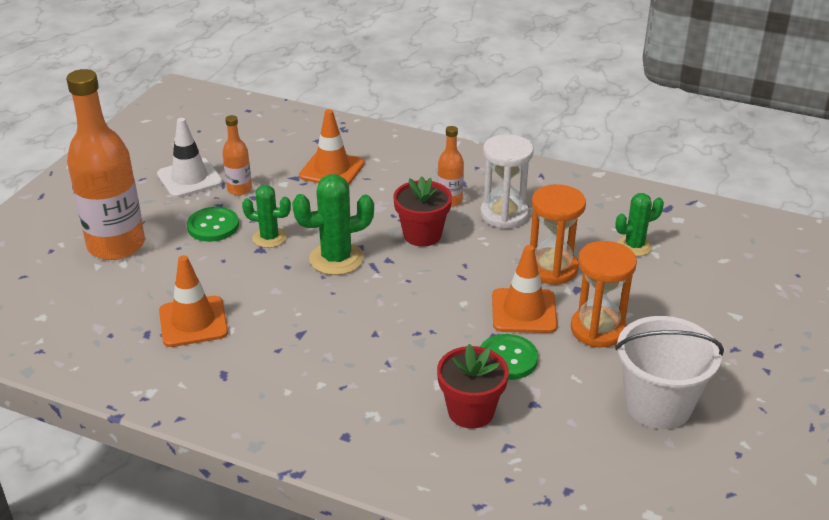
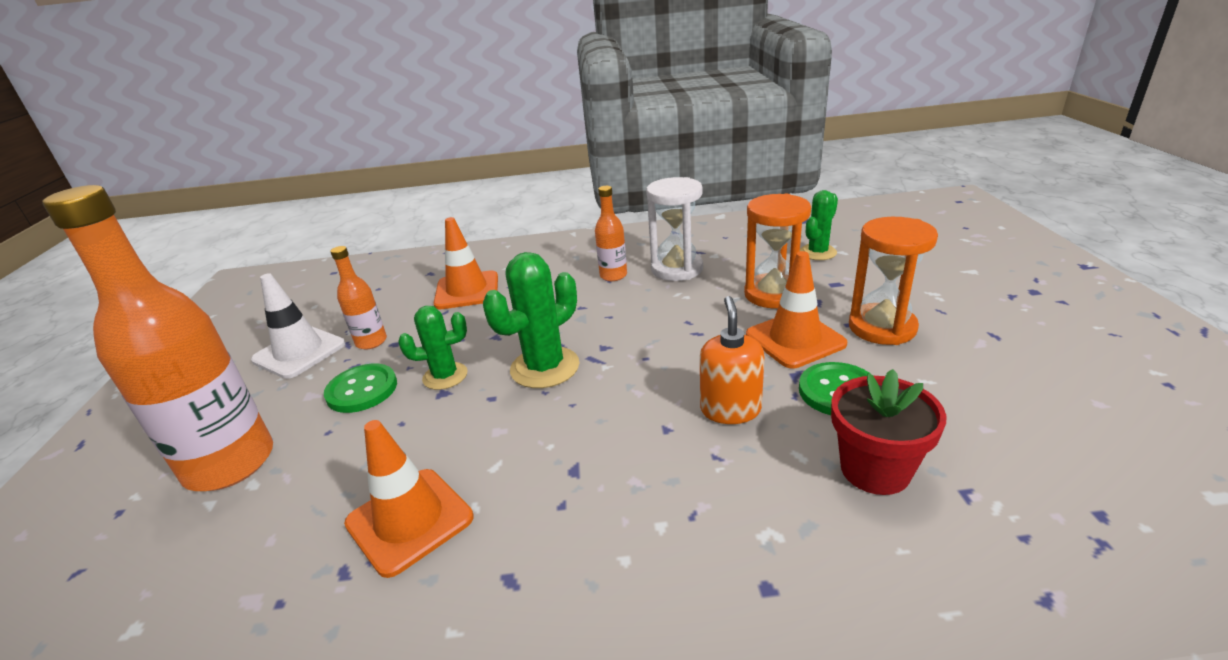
camera: 25 degrees left, 5 degrees down
(422, 235) = (616, 312): red flower pot -> none
(426, 339) = (730, 409): none -> orange soap dispenser
(658, 405) = (1033, 371): white bucket -> none

